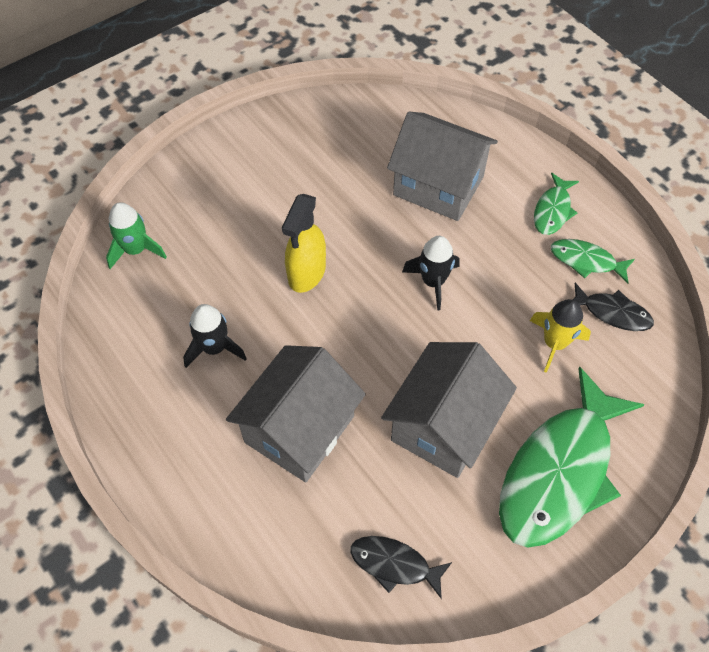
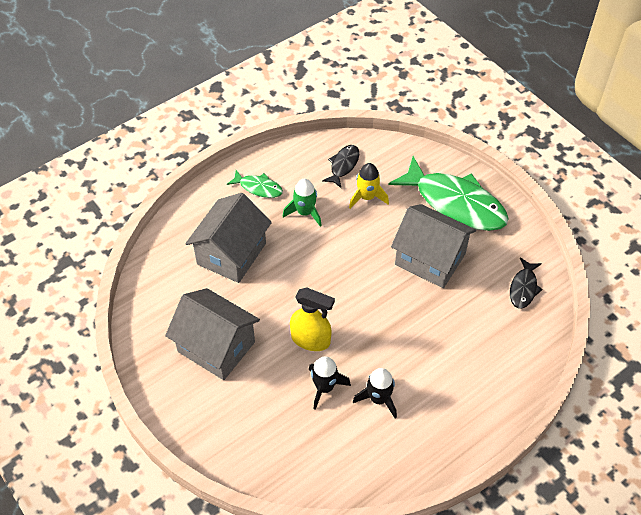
camera: 90 degrees left, 5 degrees down
(136, 250) = (287, 466): green rocket -> green rocket (305, 212)
(299, 429) = (439, 341): grey house -> grey house (216, 346)
(433, 282) = (319, 260): black rocket -> black rocket (324, 387)
(586, 261) = (302, 174): green fish -> none

